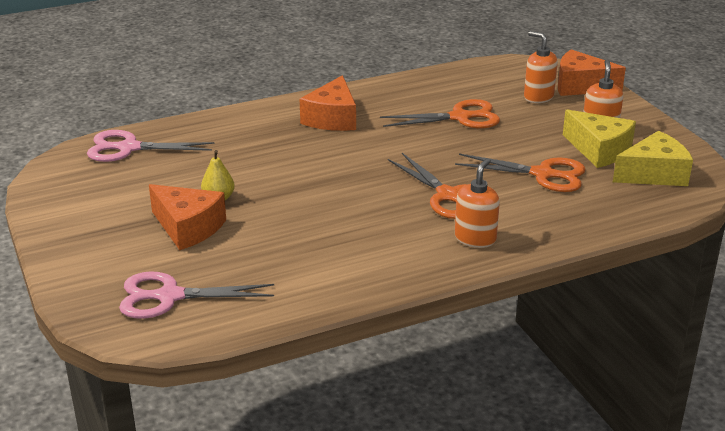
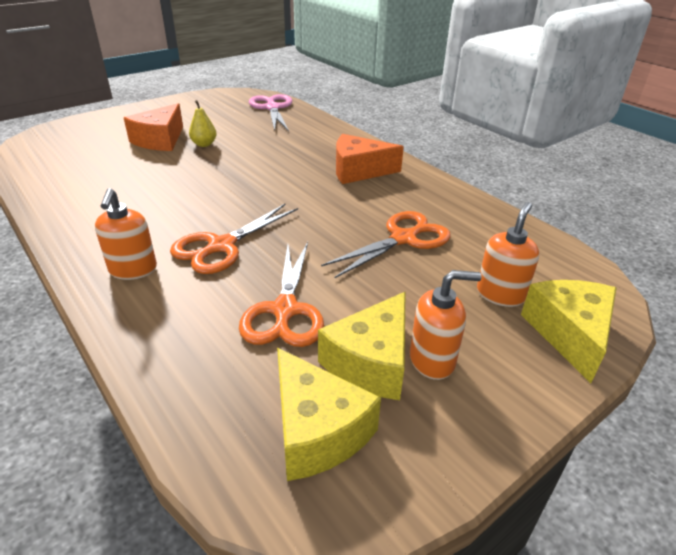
camera: 75 degrees right, 5 degrees up
(170, 296) = (68, 147): pink scissors -> none
(460, 117) = (403, 239): orange scissors -> orange scissors turned 105 degrees counterclockwise
(475, 238) = (133, 270): orange soap dispenser -> orange soap dispenser turned 75 degrees clockwise
(580, 86) = (569, 334): orange cheese -> yellow cheese

